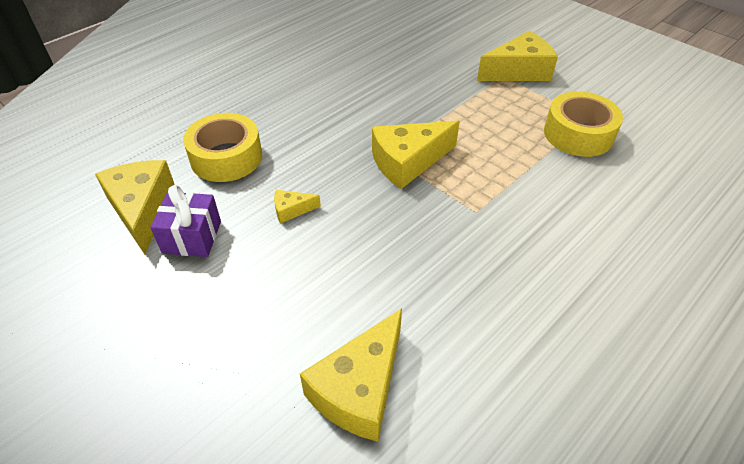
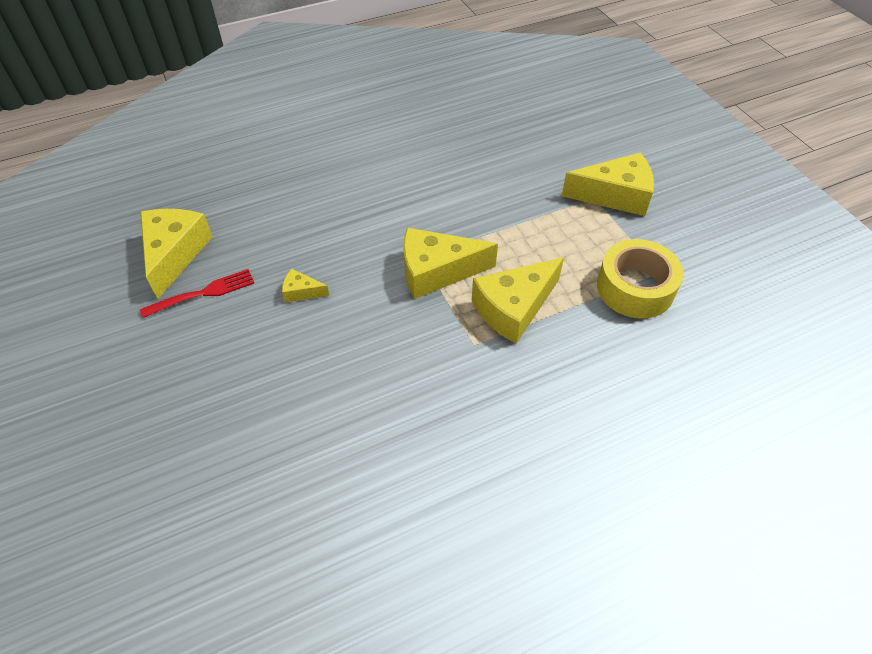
camera: 20 degrees right, 5 degrees up
(192, 237) = (203, 293): purple gift -> red fork
(226, 157) = (270, 220): yellow tape -> none
(360, 389) = (273, 482): yellow cheese -> yellow cheese (514, 308)

